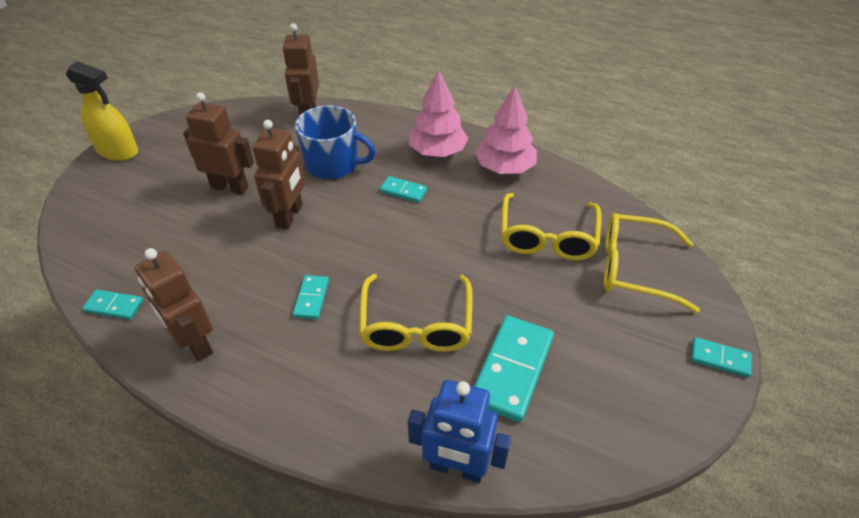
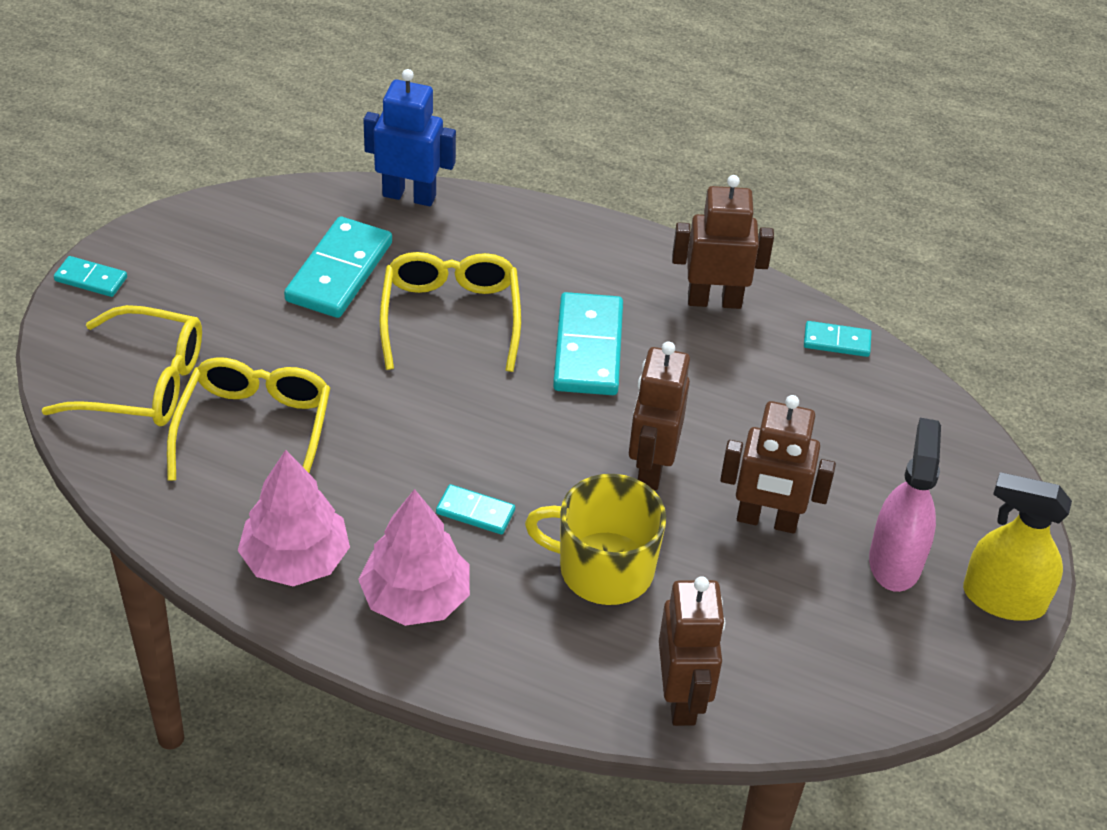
camera: 175 degrees right, 0 degrees up
(166, 168) = (895, 561): none -> pink spray bottle
(195, 343) = (714, 300): brown robot -> brown robot turned 45 degrees counterclockwise
(311, 298) = (588, 348): turquoise domino -> turquoise domino, size x1.91
(333, 164) = (603, 569): blue mug -> yellow mug

